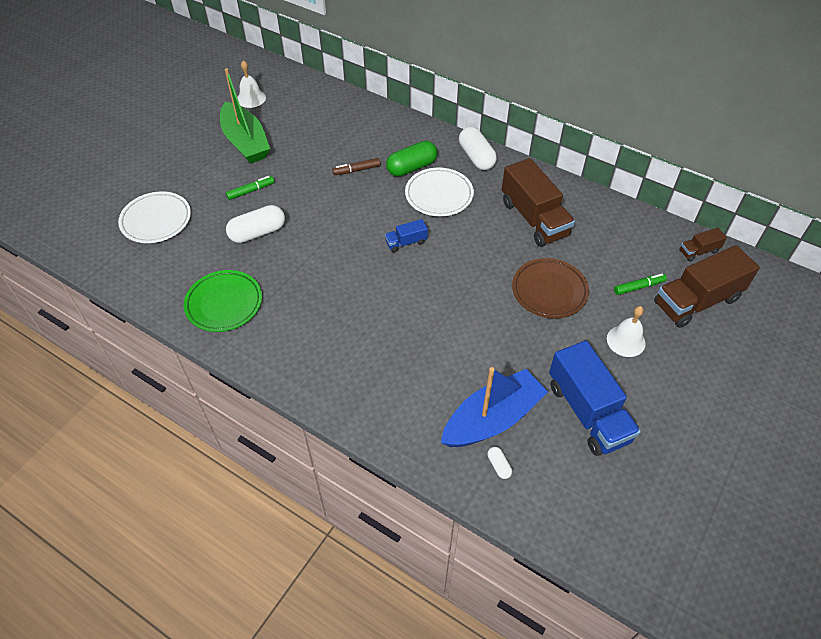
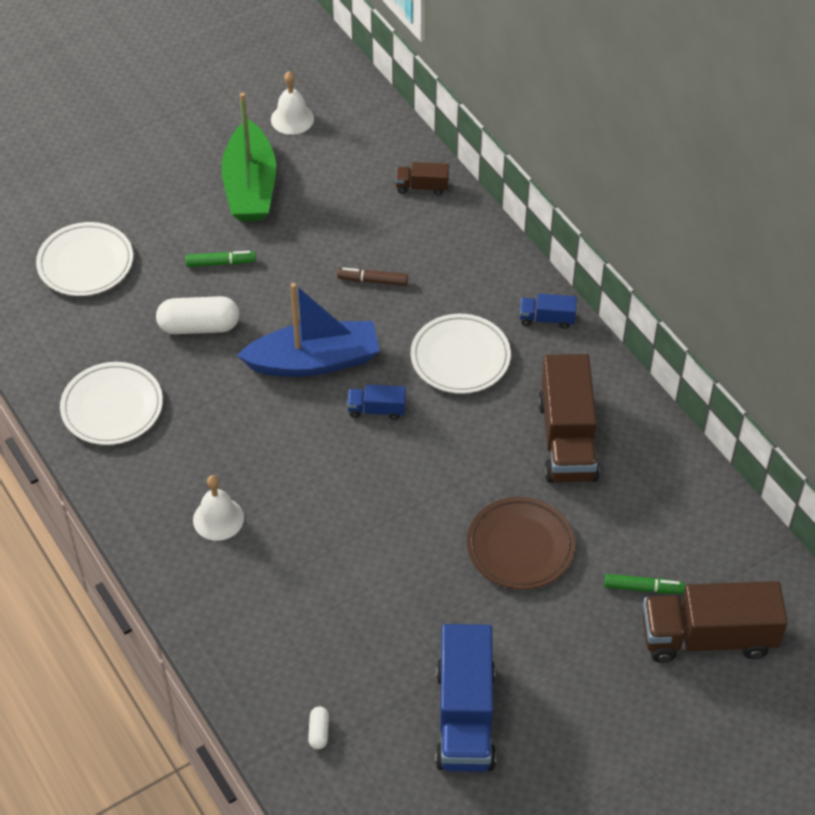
camera: 25 degrees right, 0 degrees up
(224, 303) = (112, 407): green plate -> white plate
(412, 167) = (448, 303): green capsule -> none
(476, 157) = (547, 319): white capsule -> blue truck
(492, 419) = (345, 676): blue boat -> blue boat (314, 361)
(626, 341) = (575, 650): white bell -> white bell (218, 519)
(698, 251) = (763, 572): brown truck -> brown truck (422, 187)

